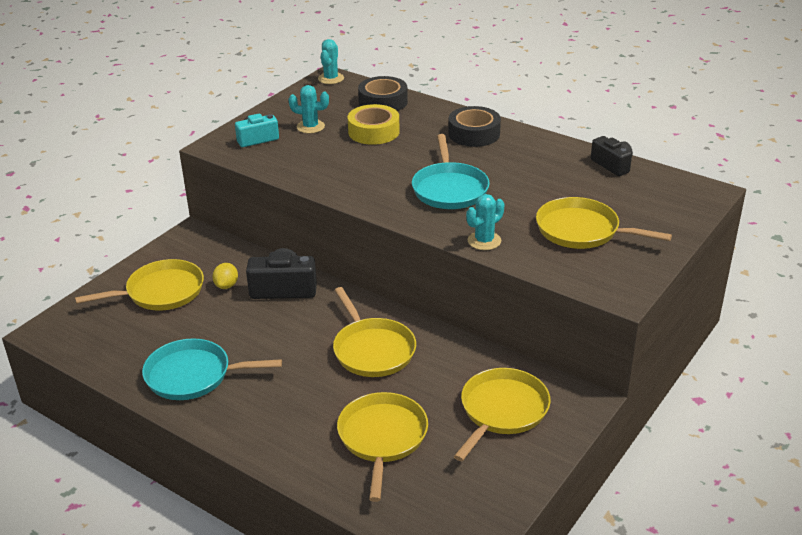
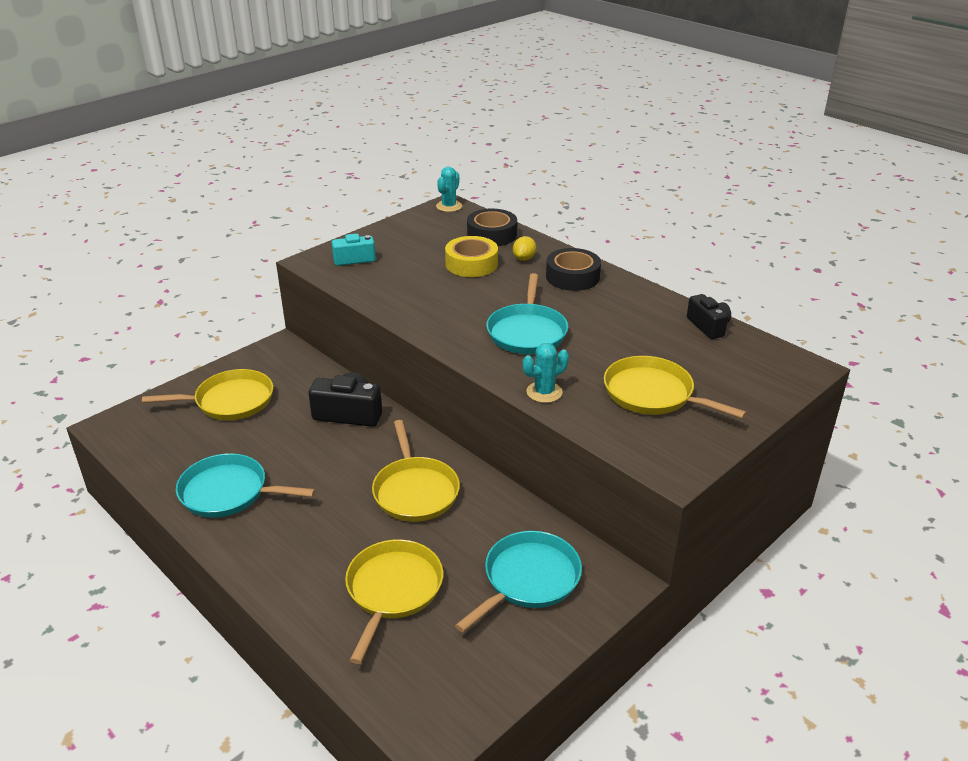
camera: 10 degrees right, 0 degrees up
(226, 285) = (295, 403): yellow lemon -> yellow lemon (524, 258)
(310, 127) = (411, 252): turquoise cactus -> none
(502, 411) = (528, 579): yellow pan -> turquoise pan

